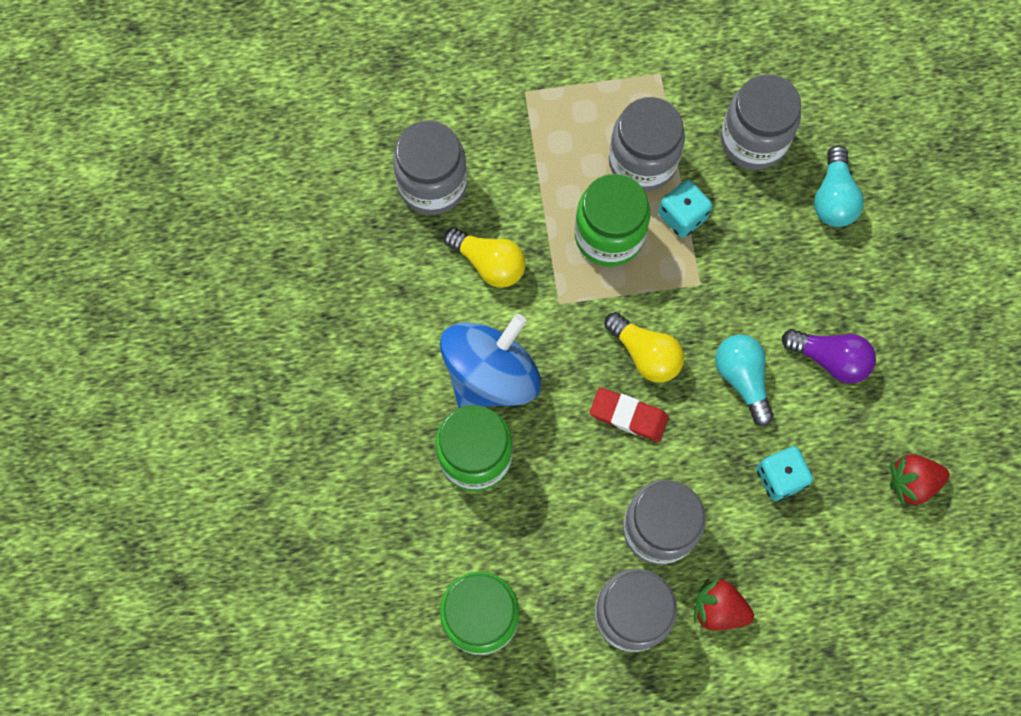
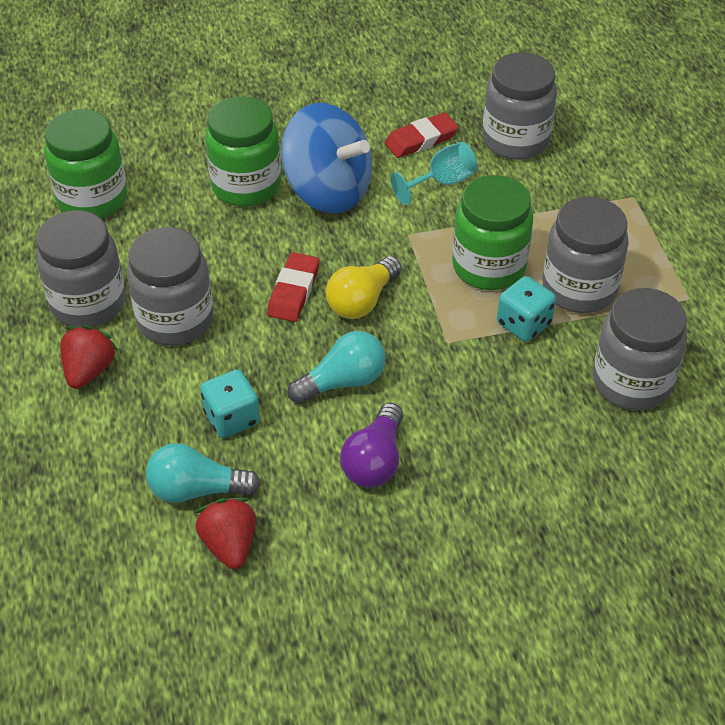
camera: 85 degrees right, 25 degrees down
(421, 276) = (421, 139): none -> red eraser
(489, 263) = (442, 182): yellow light bulb -> turquoise goblet
(833, 197) = (578, 460): turquoise light bulb -> turquoise light bulb (197, 489)

